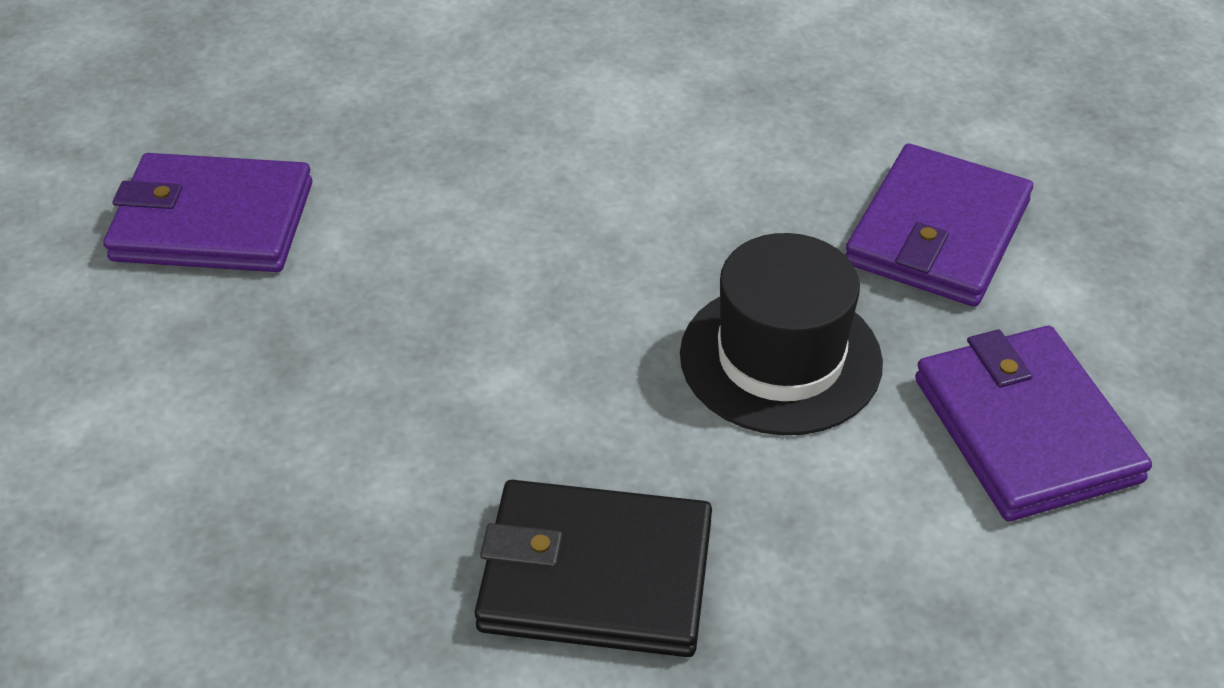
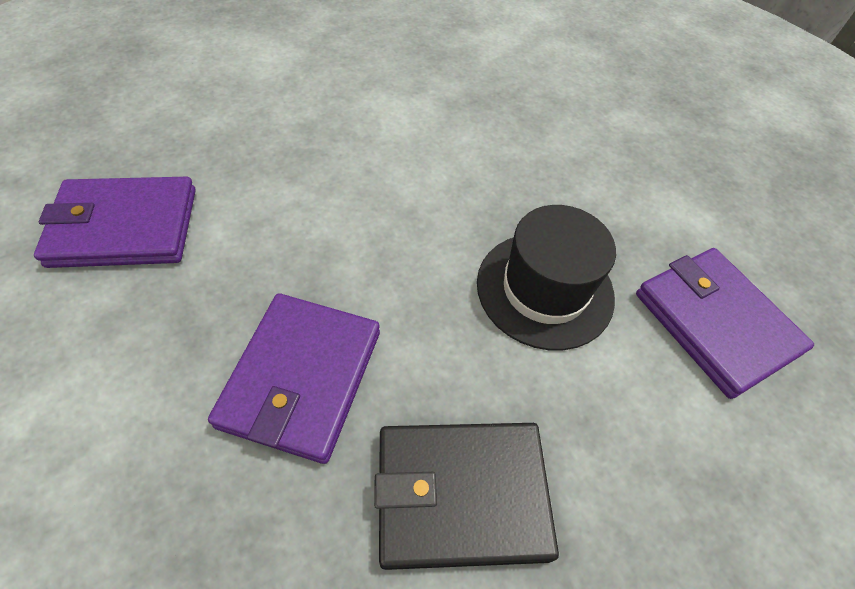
camera: 15 degrees left, 10 degrees up
(937, 233) = (615, 187): purple wallet -> purple wallet (301, 378)

